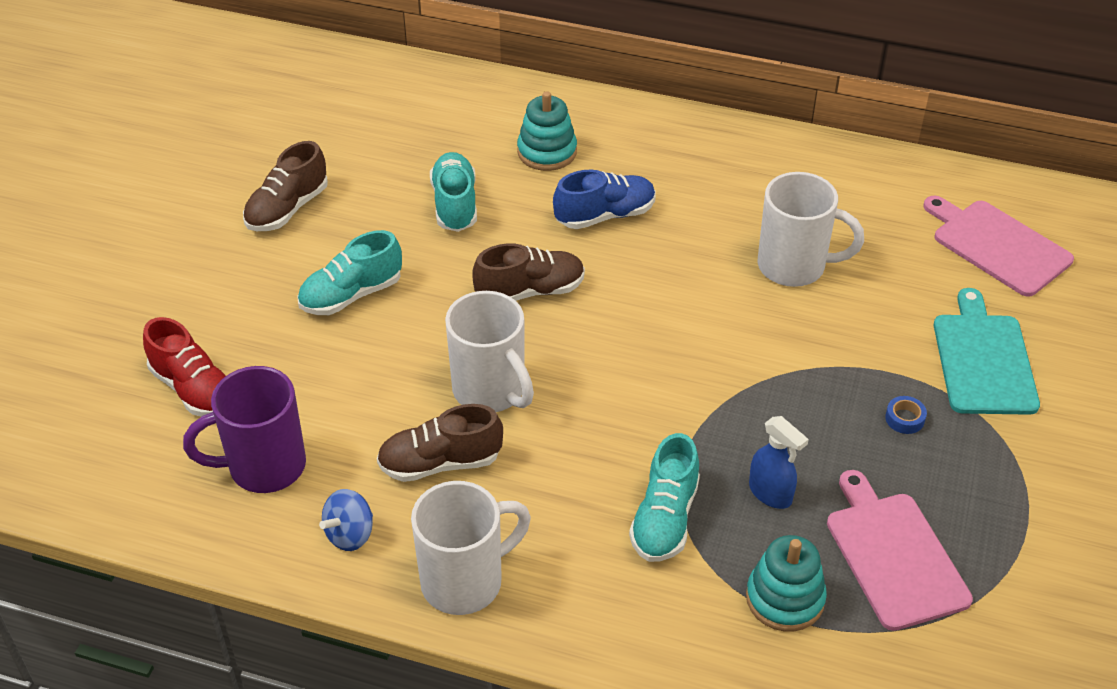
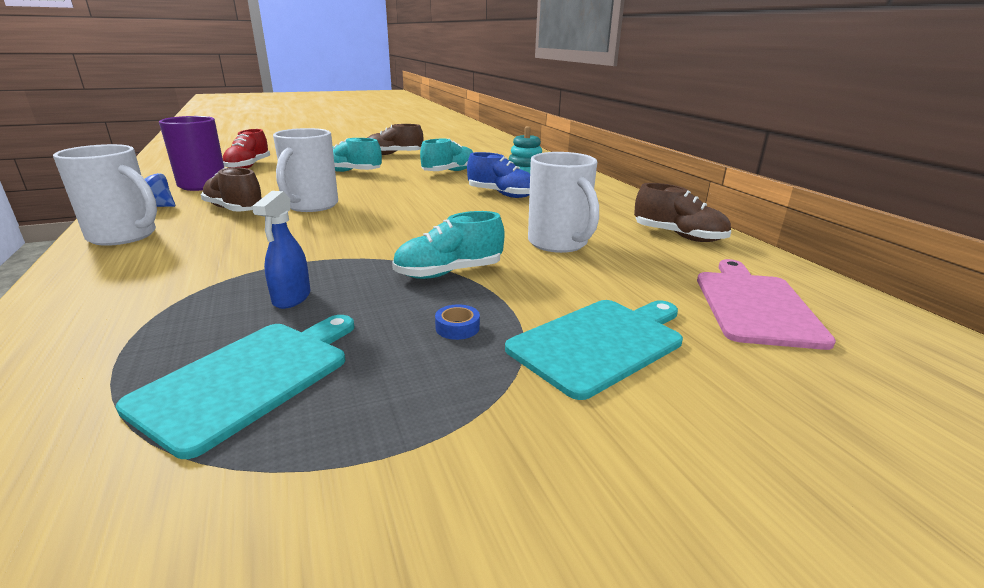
camera: 50 degrees right, 20 degrees down
(530, 291) = (409, 195): brown shoe -> brown shoe (678, 236)
(665, 519) = (228, 271): turquoise shoe -> turquoise shoe (449, 273)
(785, 598) = (150, 339): turquoise stacking toy -> none
(894, 555) = (248, 378): pink cutting board -> turquoise cutting board

